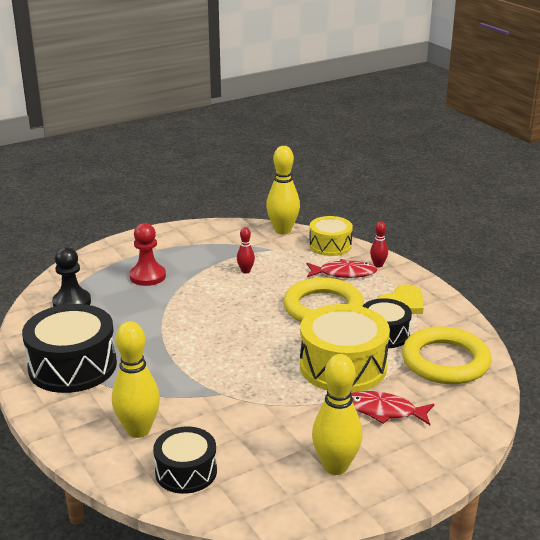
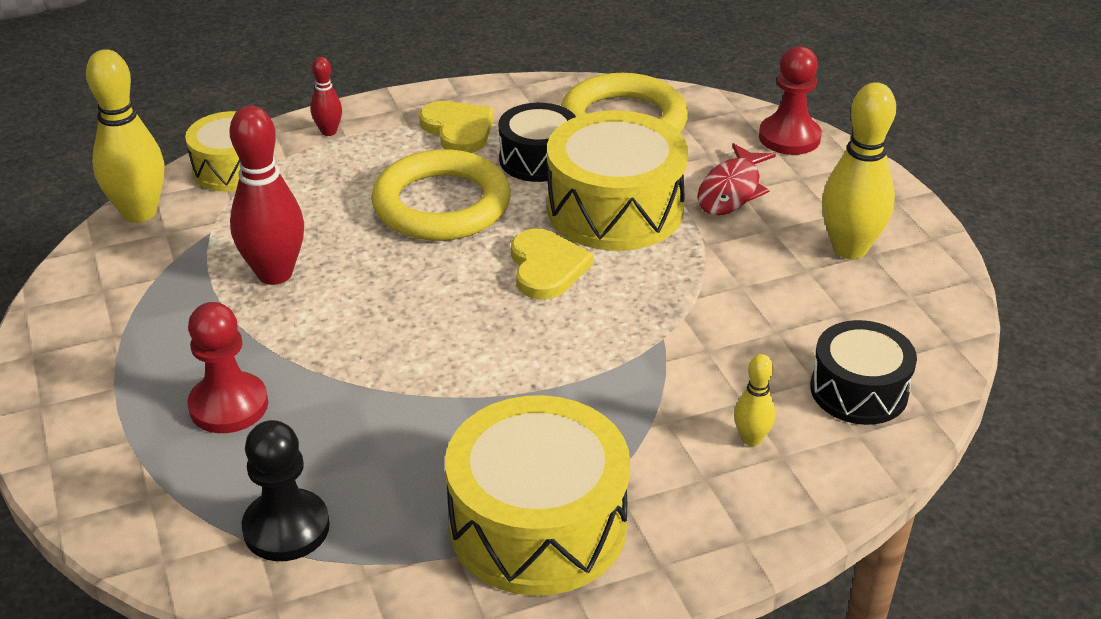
camera: 80 degrees left, 10 degrees up
(72, 366) = (538, 525): black drum -> yellow drum
(138, 430) = (751, 439): yellow bowling pin -> yellow bowling pin, size x0.50
(245, 271) = (275, 274): red bowling pin -> red bowling pin, size x2.00
(275, 348) = (546, 267): none -> yellow heart
(344, 273) = (339, 168): red fish -> none
(466, 435) = (789, 137): none -> red pawn

